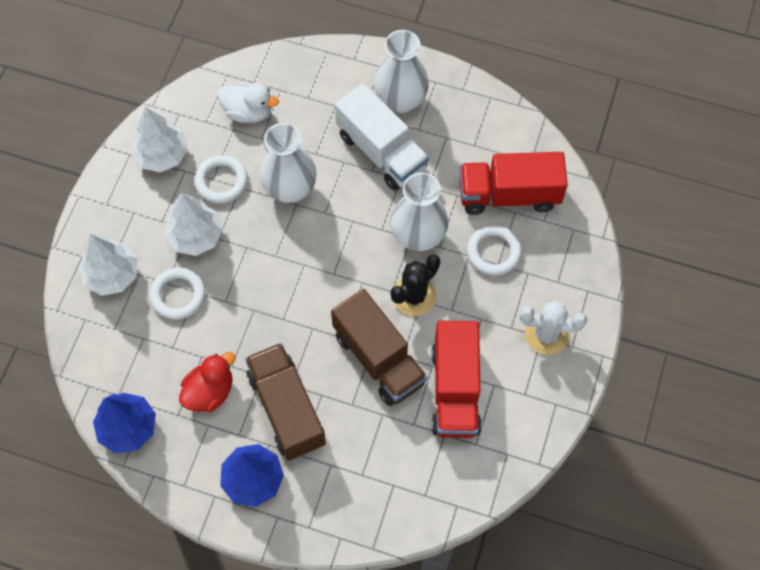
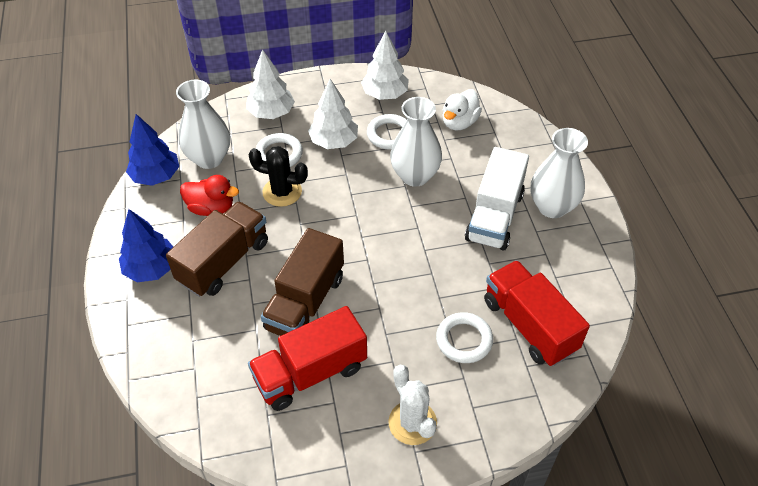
camera: 60 degrees right, 15 degrees down
(248, 112) = (459, 122): white duck -> white duck turned 45 degrees clockwise
(414, 296) = (379, 300): black cactus -> black cactus (282, 192)
(418, 236) = (437, 277): white vase -> white vase (209, 158)

